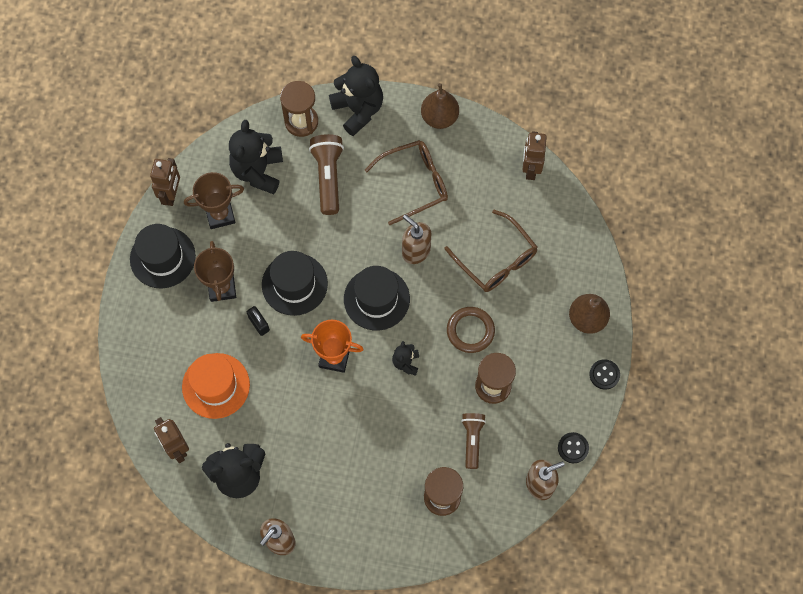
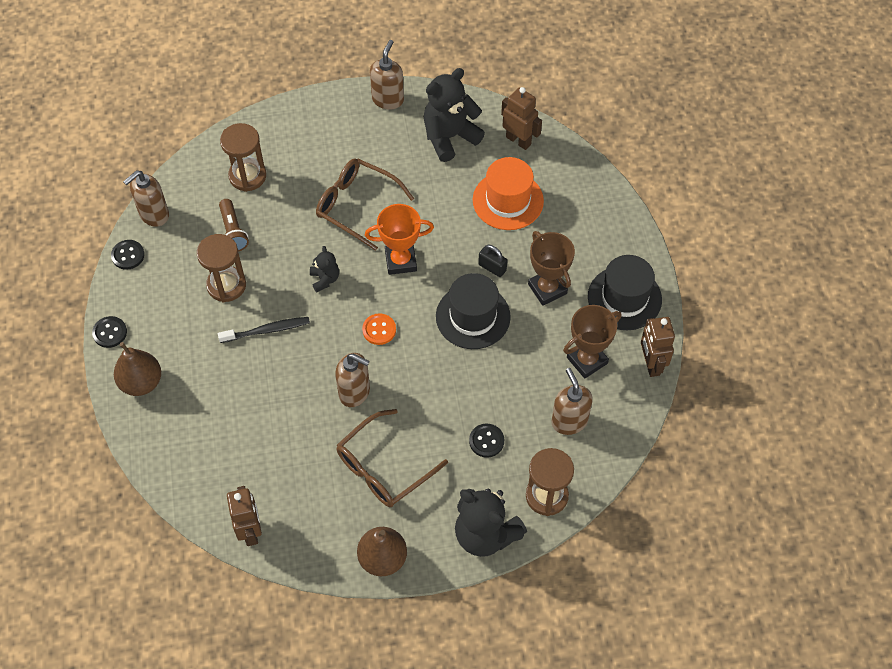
camera: 160 degrees right, 10 degrees down
(258, 171) = (569, 421): black teddy bear -> brown soap dispenser
(328, 177) = (486, 441): brown flashlight -> black button
(376, 299) = (379, 330): black hat -> orange button
(470, 331) = (267, 330): brown ring -> black toothbrush
(496, 259) = (261, 412): brown glasses -> brown glasses (357, 206)

